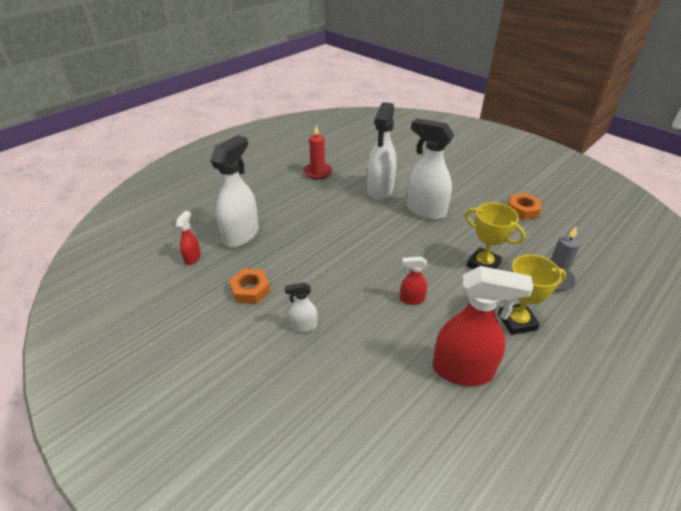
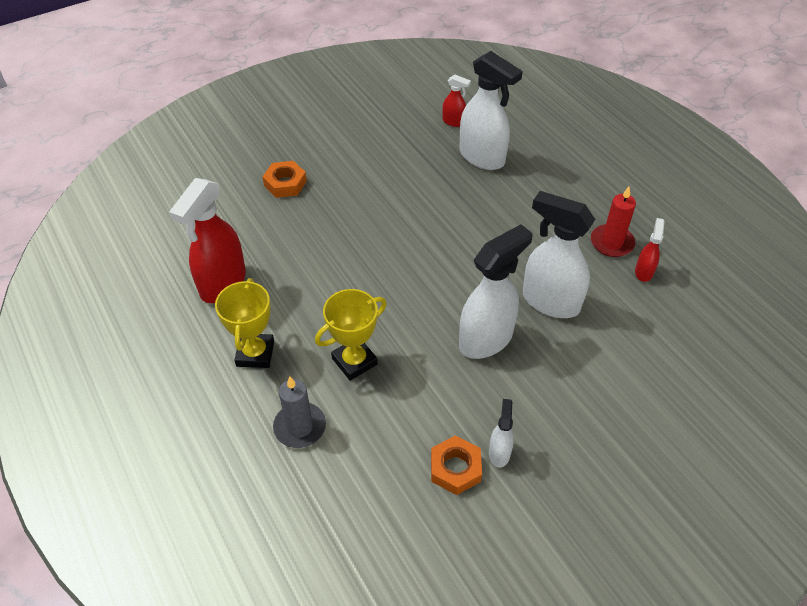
camera: 105 degrees right, 10 degrees up
(250, 290) = (390, 157): orange nut -> orange nut (285, 183)
(303, 326) = (328, 186): white spray bottle -> white spray bottle (499, 452)
(411, 299) = (327, 273): red spray bottle -> red spray bottle (644, 272)

